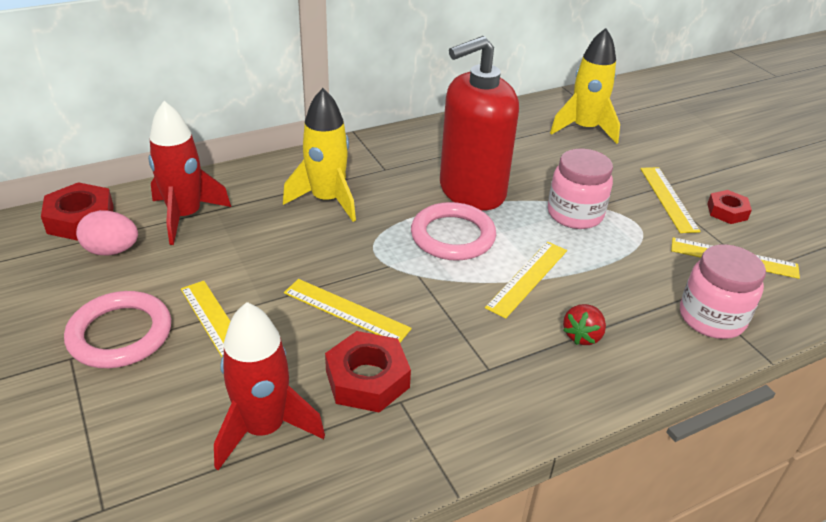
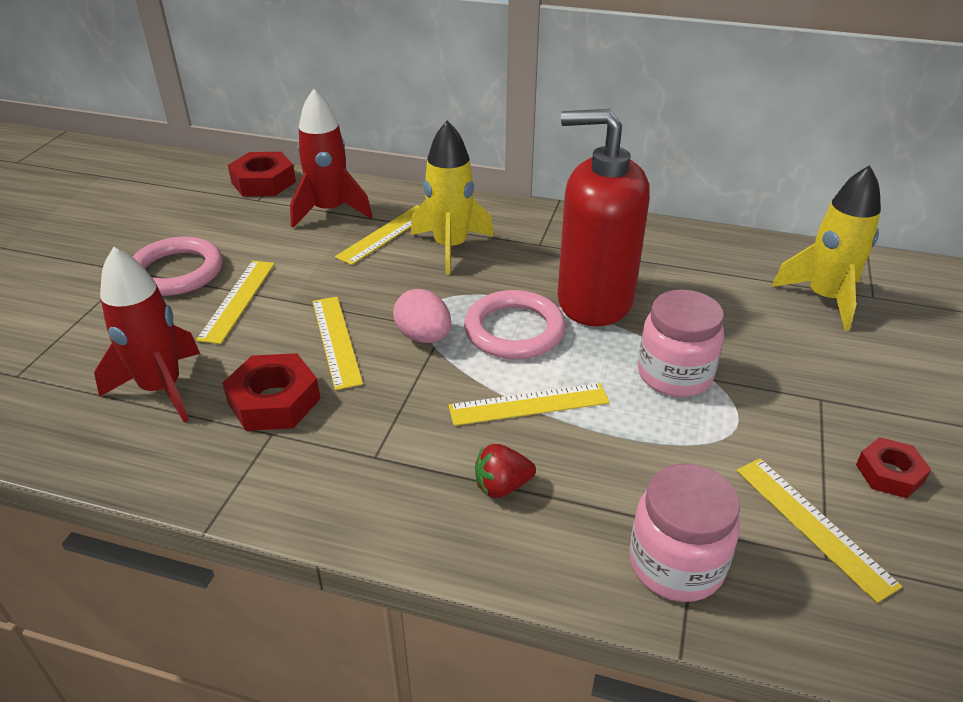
camera: 45 degrees right, 0 degrees up
(112, 251) = (251, 213): pink egg -> pink egg (424, 337)
(668, 199) = (823, 418): yellow ruler -> yellow ruler (386, 234)

